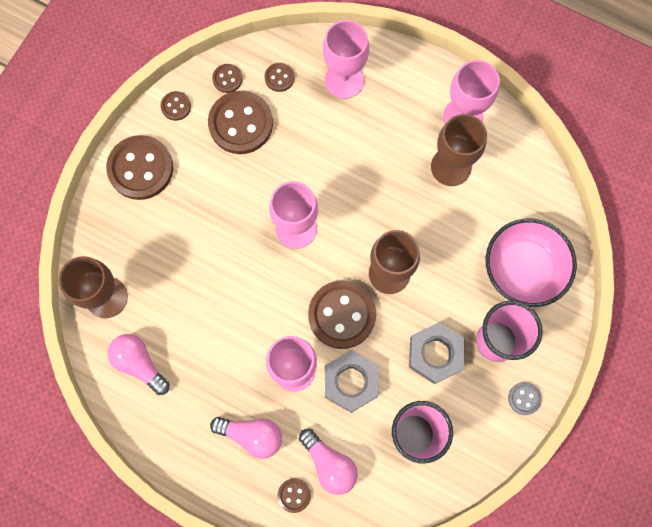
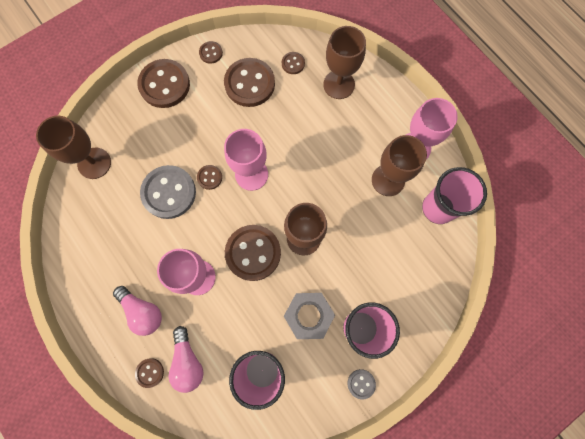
camera: 25 degrees right, 0 degrees up
(139, 363) = (91, 221): pink light bulb -> none
(212, 291) = (169, 193): none -> grey button
(227, 79) = (256, 49): brown button -> brown button (209, 177)
(344, 80) = (339, 84): pink goblet -> brown goblet
(350, 382) = (234, 306): grey nut -> none
(519, 174) = (438, 208): none -> pink cup
(523, 269) = (408, 282): pink bowl -> none

